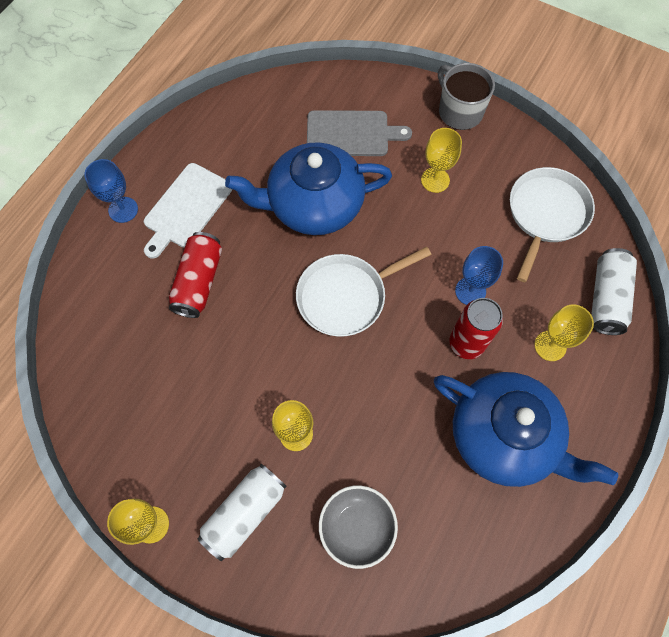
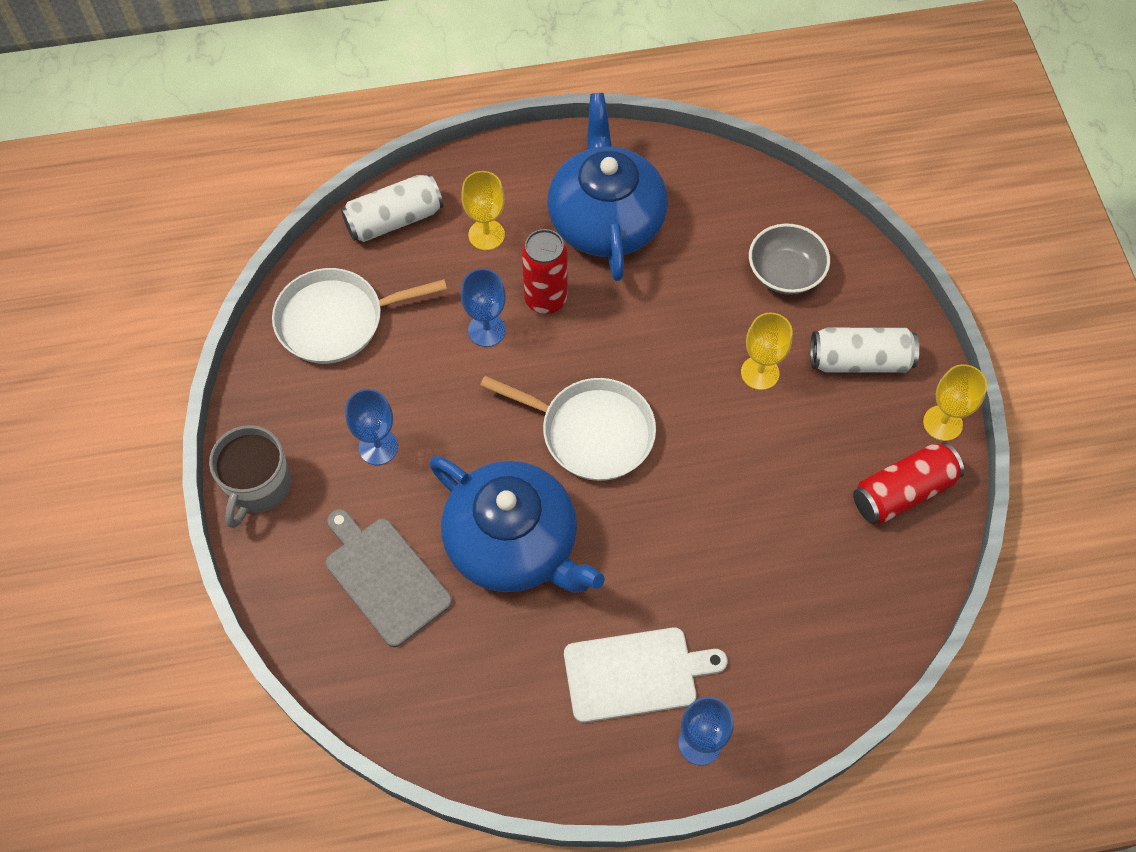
camera: 130 degrees left, 5 degrees down
(199, 281) = (704, 582): red can -> red can (902, 491)
(435, 180) = (378, 447): yellow goblet -> blue goblet

